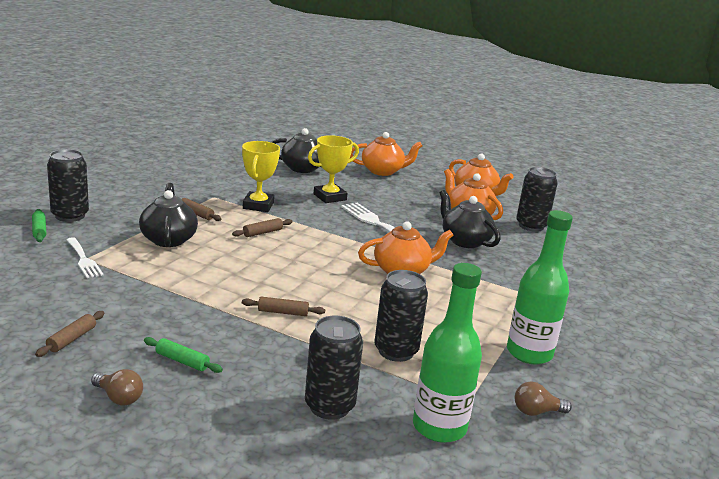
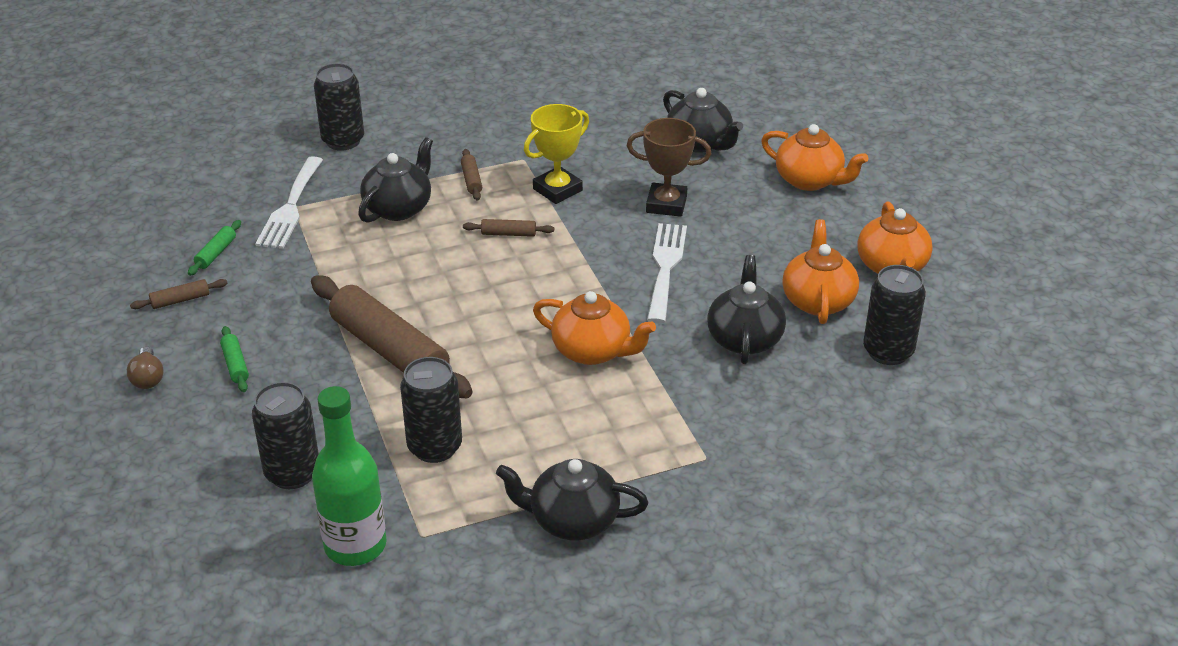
camera: 45 degrees right, 15 degrees up
(39, 230) = (294, 153): green rolling pin -> green rolling pin (216, 253)
(83, 260) = (290, 207): white fork -> white fork, size x1.52
(283, 312) = (389, 350): brown rolling pin -> brown rolling pin, size x2.42
(330, 197) = (666, 204): yellow trophy -> brown trophy
(529, 353) = (572, 520): green bottle -> black teapot
(536, 412) = (471, 583): brown light bulb -> none

